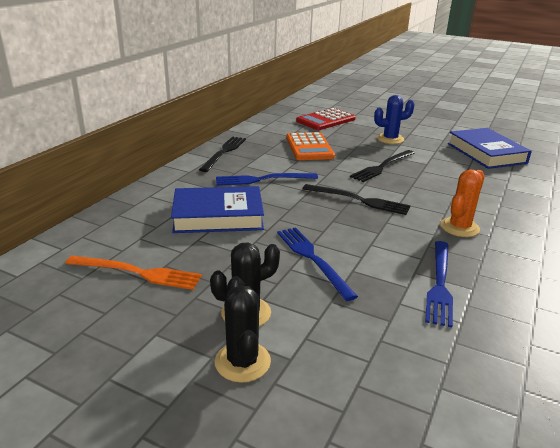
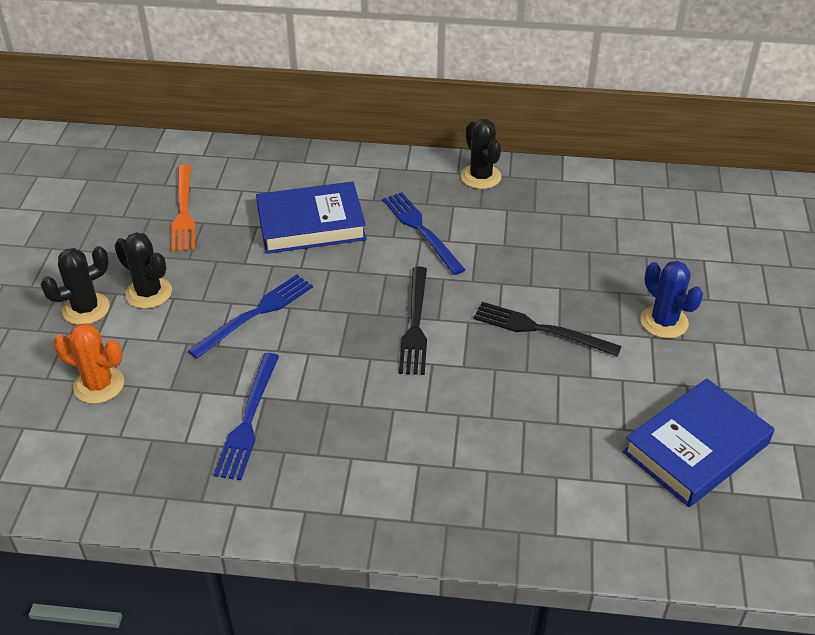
camera: 70 degrees right, 15 degrees up
(218, 216) = (311, 224): blue book -> blue book turned 75 degrees counterclockwise
(224, 152) = (480, 177): black fork -> black cactus
(309, 147) = (557, 244): orange calculator -> none
(326, 120) = (688, 236): red calculator -> none
(439, 284) = (248, 419): blue fork -> blue fork turned 75 degrees counterclockwise
(459, 227) = (391, 428): orange cactus -> orange cactus (99, 385)

